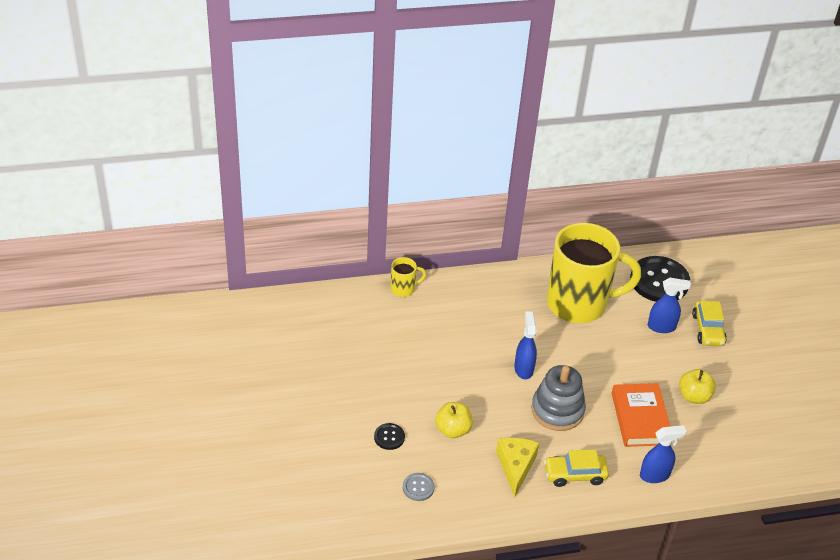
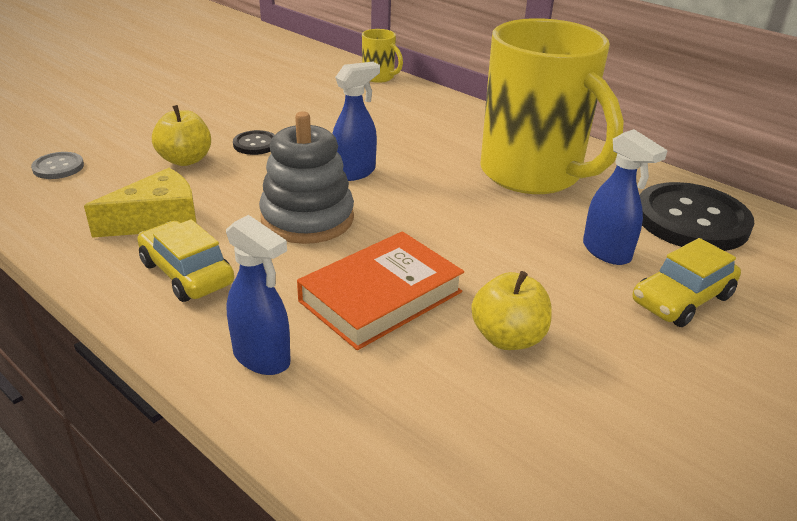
camera: 55 degrees right, 10 degrees down
(389, 437) = (133, 129): black button -> black button (255, 144)

